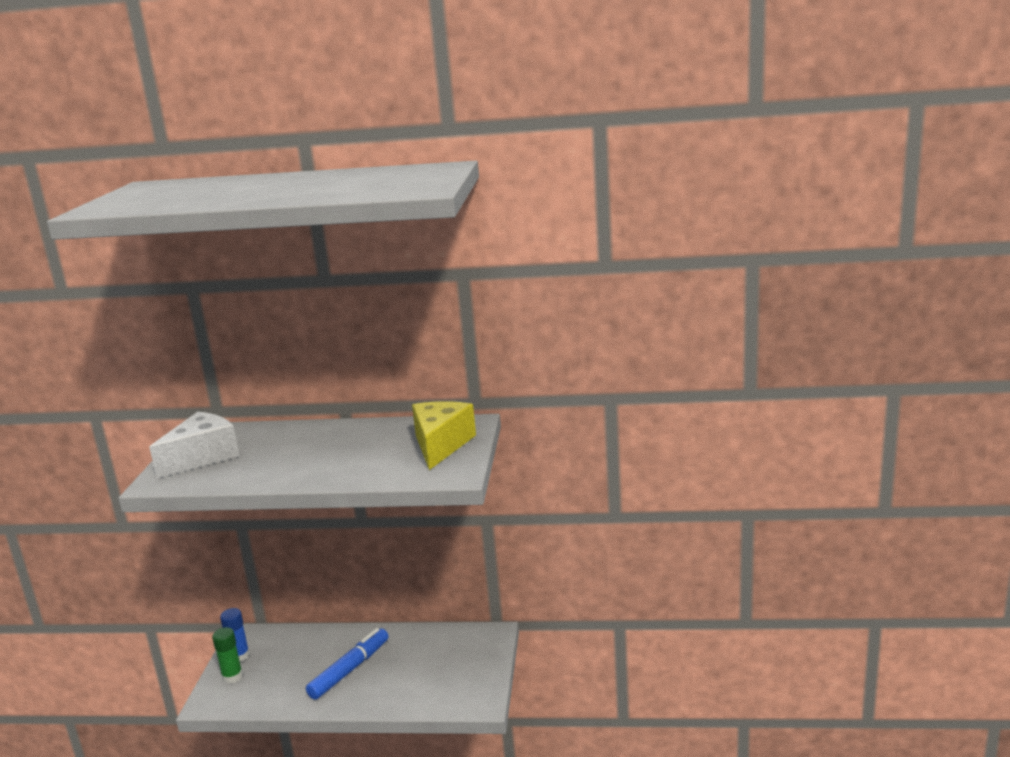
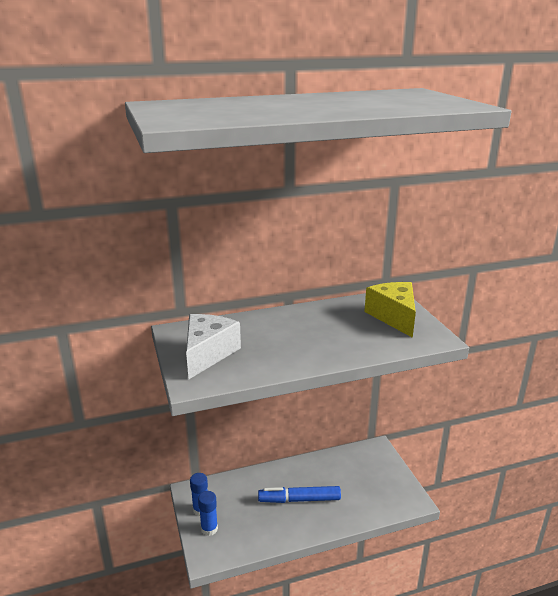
camera: 25 degrees left, 5 degrees up
(232, 676) = (209, 529): green glue stick -> blue glue stick
(350, 670) = (299, 499): blue marker -> blue marker turned 105 degrees counterclockwise

